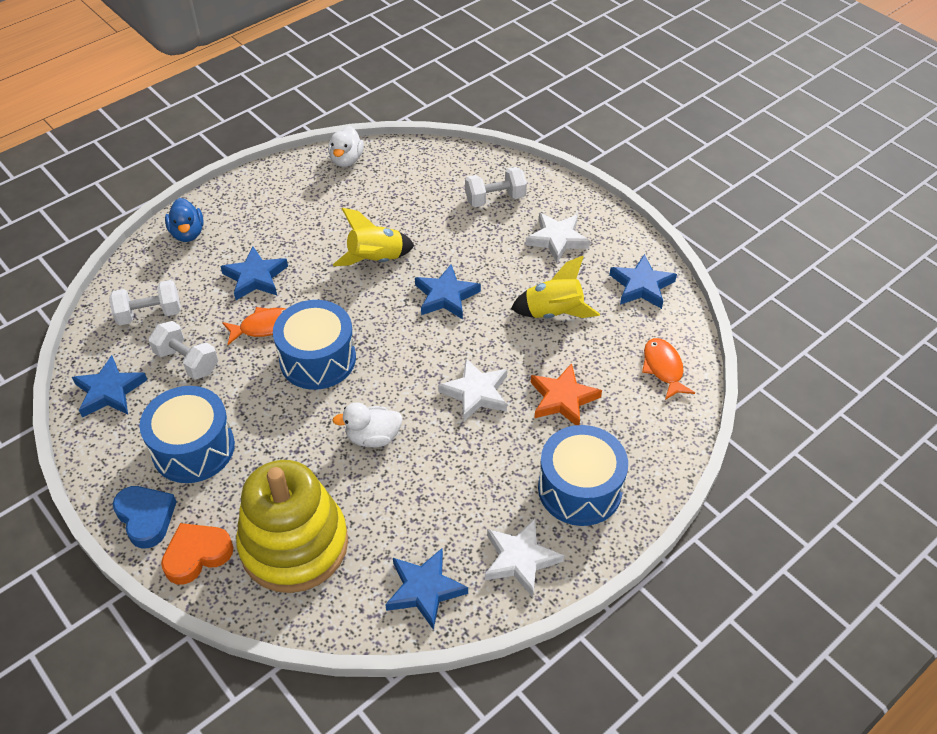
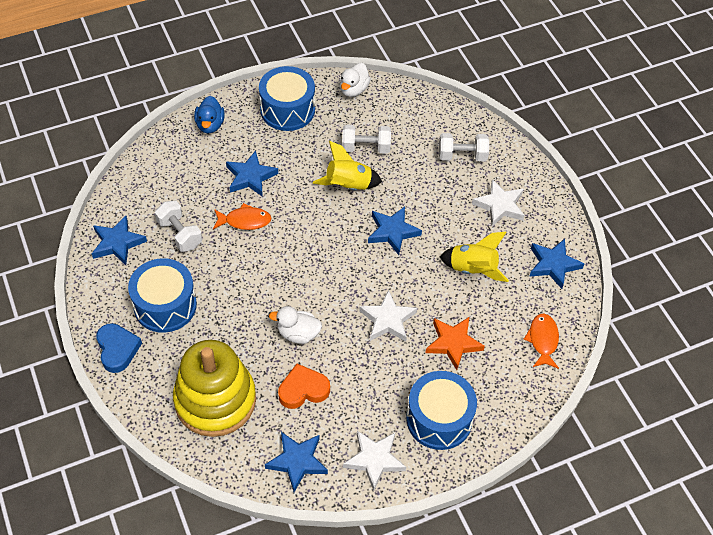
camera: 15 degrees right, 5 degrees up
(149, 314) = (163, 187): white dumbbell -> white dumbbell (366, 148)
(197, 555) = (145, 388): orange heart -> orange heart (303, 390)
(317, 359) = (277, 259): blue drum -> blue drum (287, 110)

